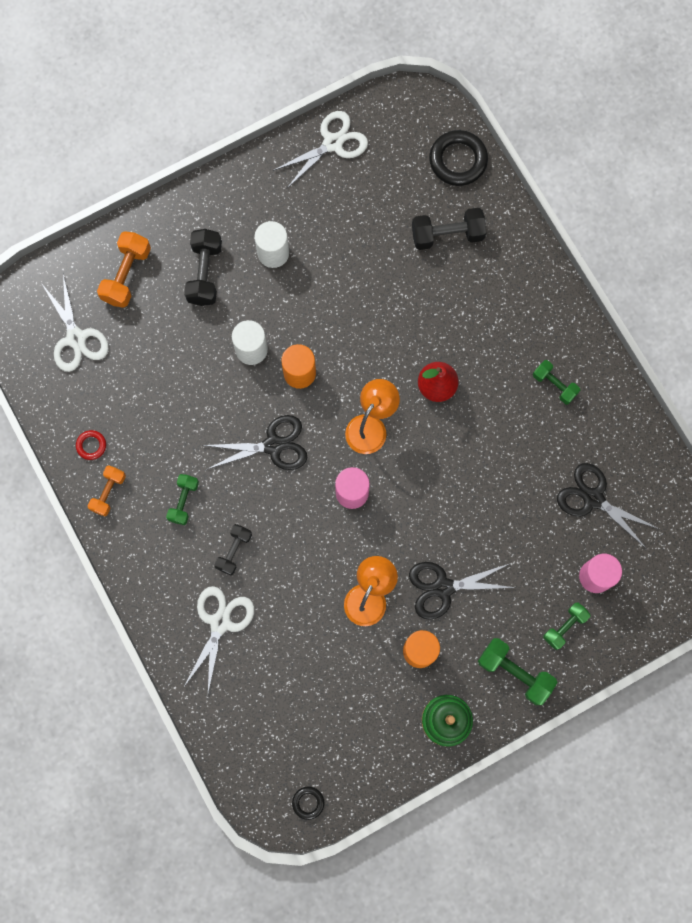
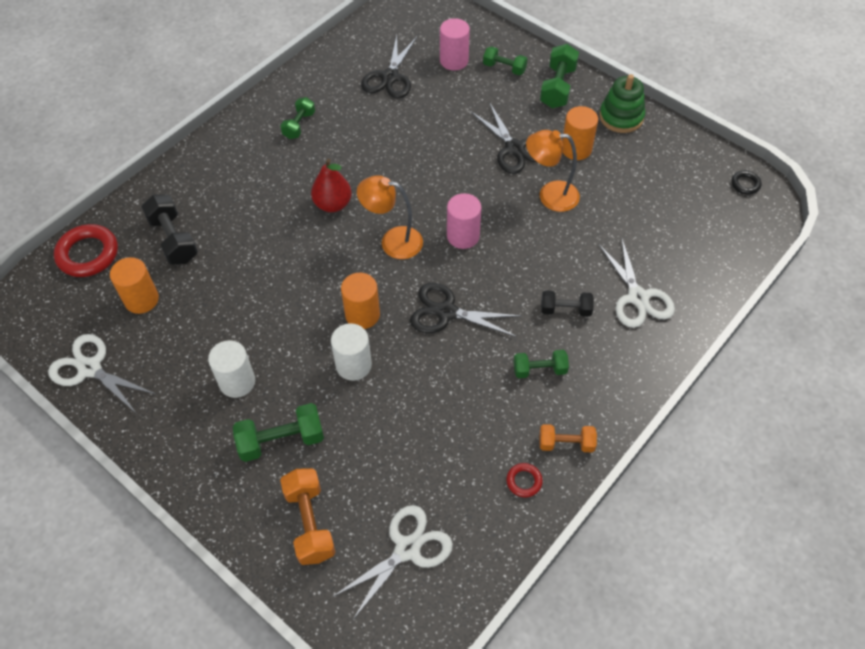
camera: 110 degrees left, 20 degrees down
(127, 275) = (310, 523): orange dumbbell -> orange dumbbell turned 75 degrees clockwise
(205, 273) = (281, 440): black dumbbell -> green dumbbell
(220, 623) = (637, 297): white scissors -> white scissors turned 105 degrees counterclockwise
(273, 445) = (446, 312): black scissors -> black scissors turned 45 degrees counterclockwise
(389, 195) = (141, 299): none -> orange cylinder
(458, 160) = (88, 254): black ring -> red ring

